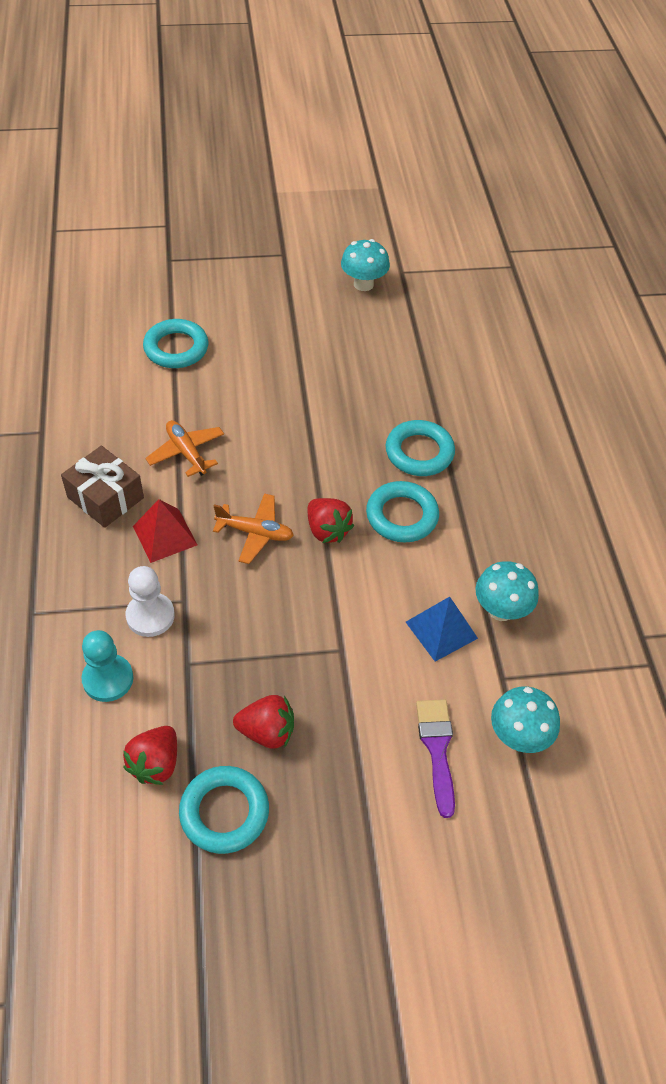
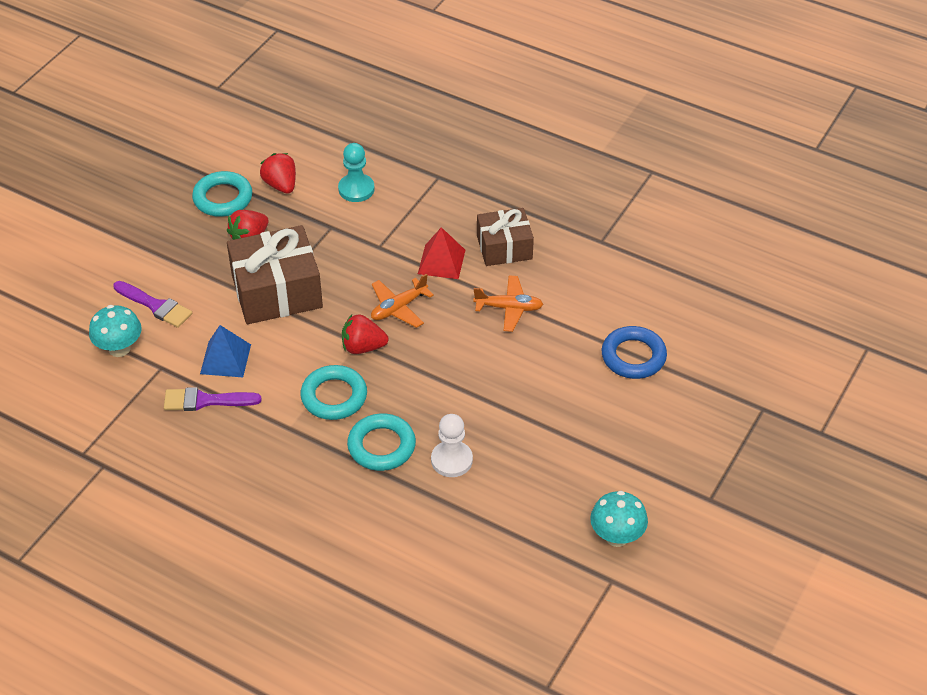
camera: 130 degrees right, 5 degrees down
(150, 616) = (382, 226): white pawn -> white pawn (451, 460)
(176, 348) = (633, 356): turquoise ring -> blue ring
(320, 648) = (277, 291): none -> brown gift
(501, 610) = (205, 401): turquoise mushroom -> purple brush

